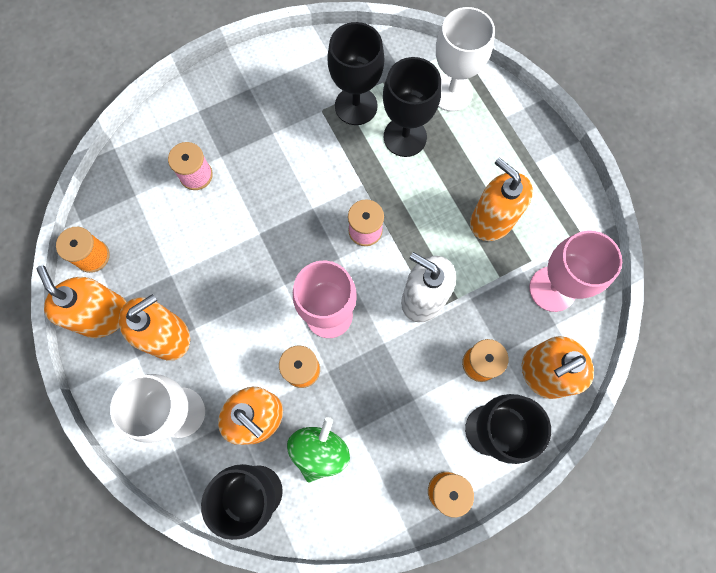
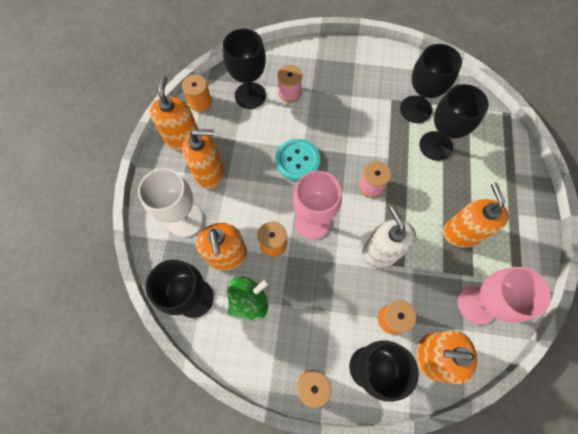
camera: 35 degrees right, 5 degrees down
(149, 208) = (250, 95): none -> black goblet
(263, 253) = (297, 160): none -> turquoise button
(451, 92) = (486, 137): white goblet -> none

